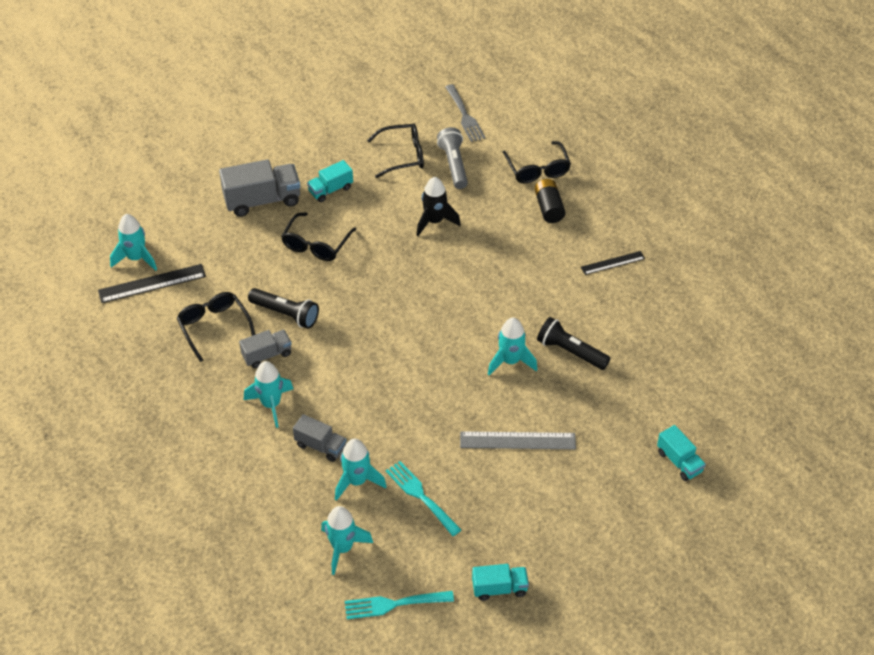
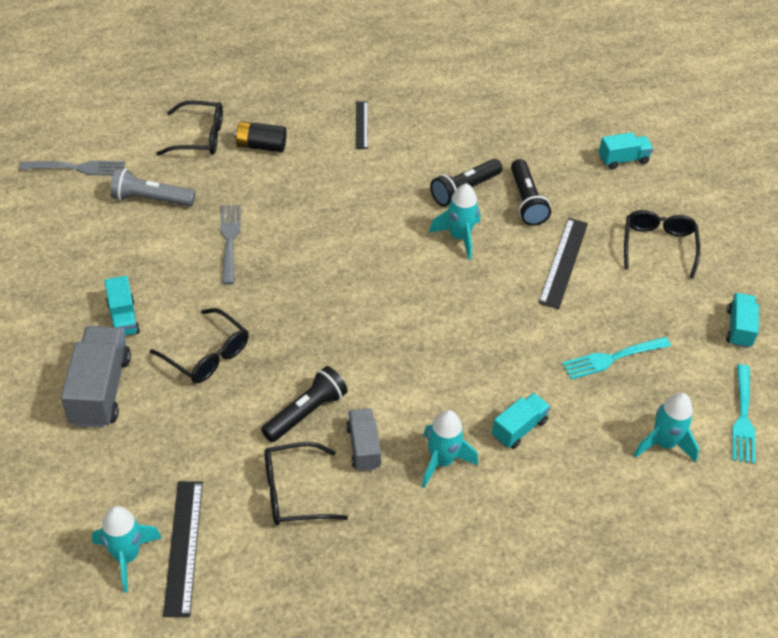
camera: 75 degrees left, 0 degrees up
(320, 446) = (519, 428): grey truck -> turquoise truck
(357, 481) = (577, 408): turquoise rocket -> none
(403, 156) = (108, 237): black glasses -> black glasses (658, 246)
(434, 221) = (229, 240): black rocket -> grey fork
(517, 440) = (563, 262): grey ruler -> black ruler
(580, 398) = (526, 201): none -> black flashlight

